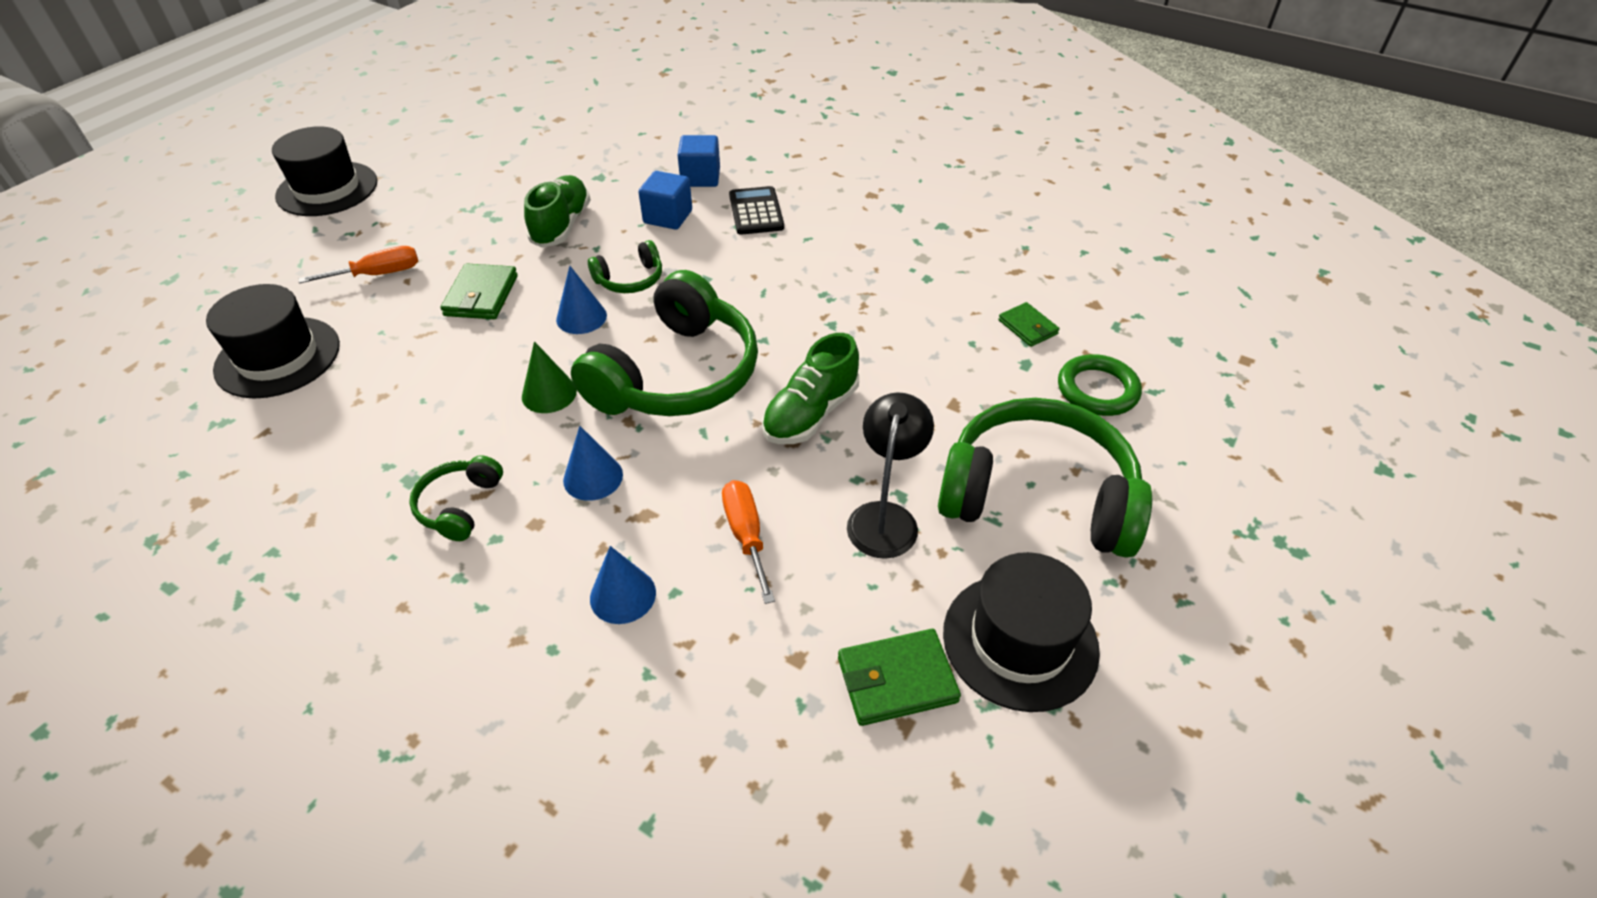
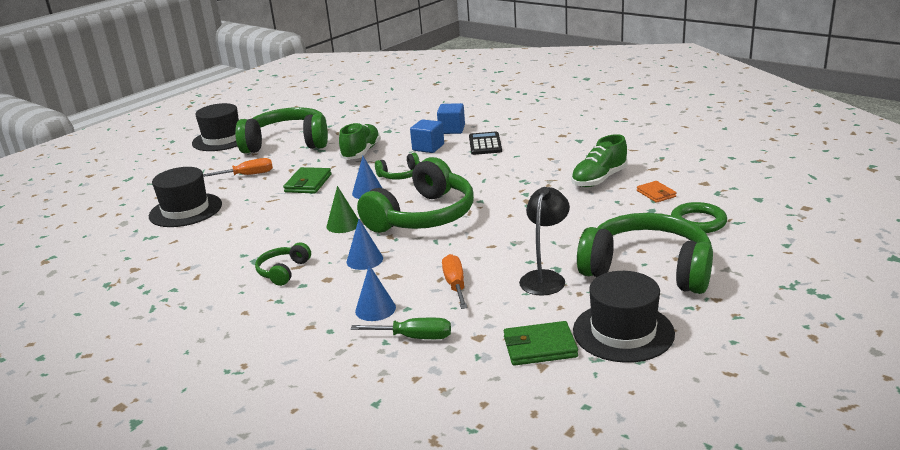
camera: 10 degrees right, 20 degrees down
(438, 200) = (287, 143): none -> green headphones
(694, 662) = (414, 337): none -> green screwdriver
(811, 413) = (505, 233): green shoe -> green shoe (599, 179)
(1027, 327) = (656, 194): green wallet -> orange wallet

